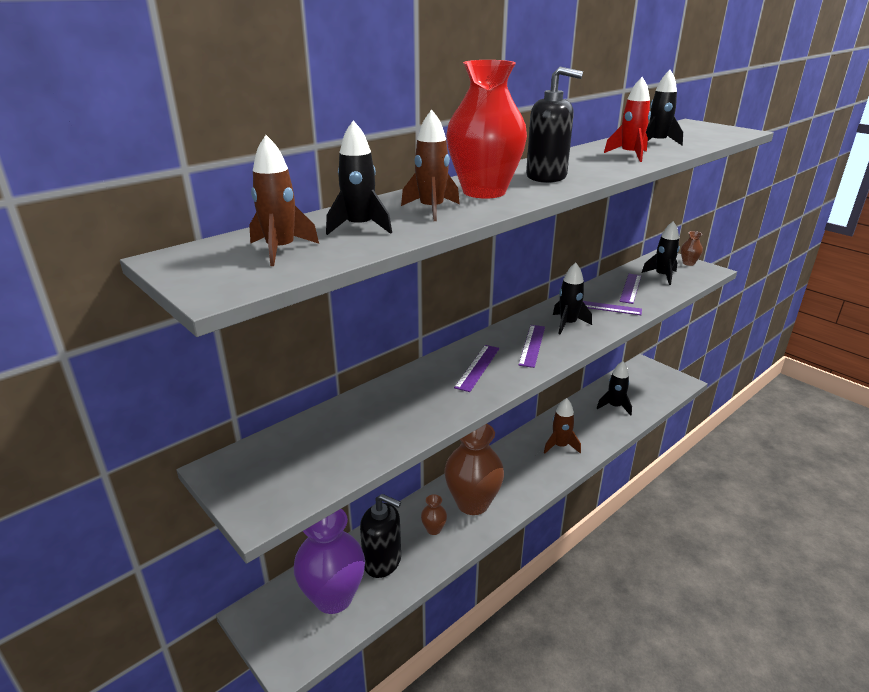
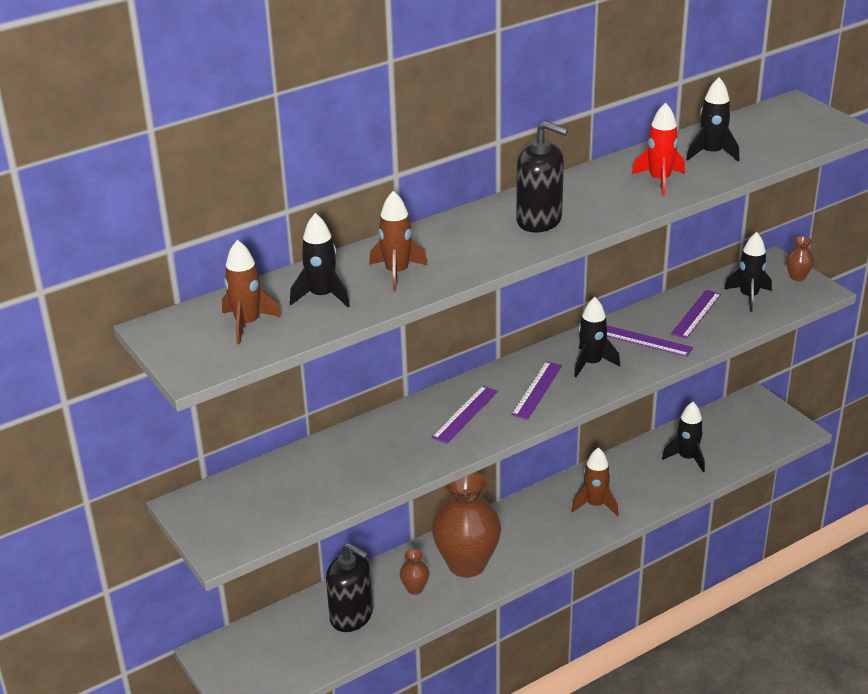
camera: 10 degrees right, 5 degrees up
(333, 597) = (294, 646): purple vase -> none
(484, 192) = (460, 245): red vase -> none

